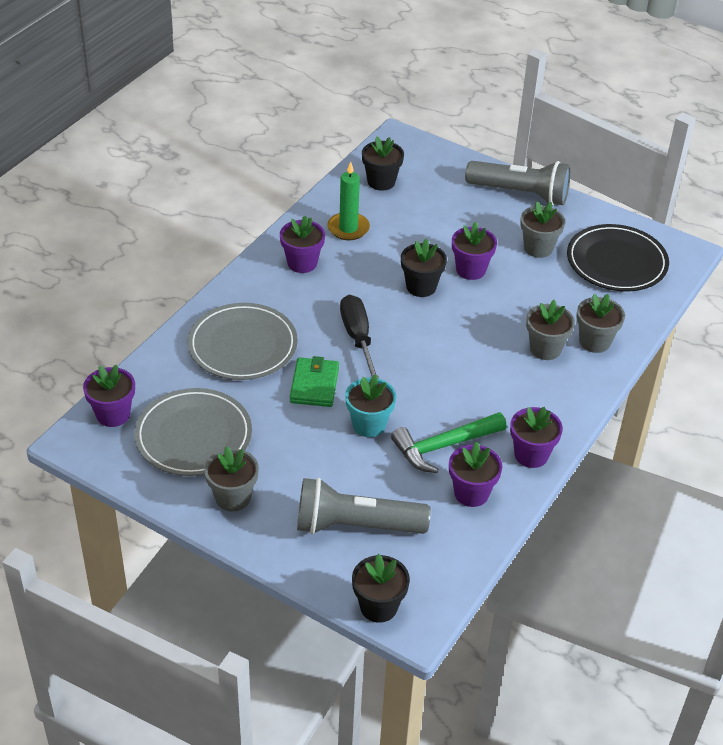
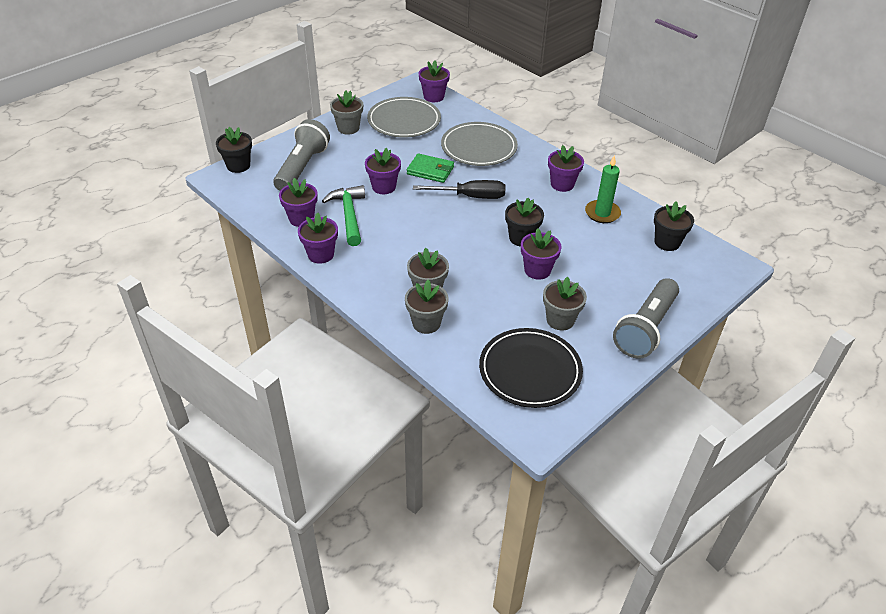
camera: 105 degrees right, 0 degrees up
(369, 425) = (384, 187): turquoise flower pot -> purple flower pot

